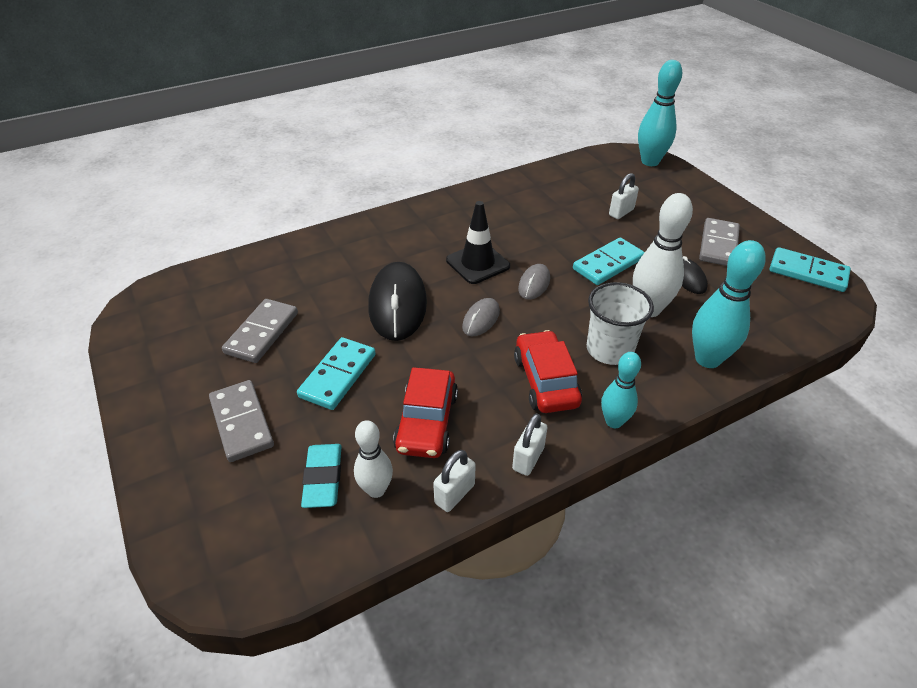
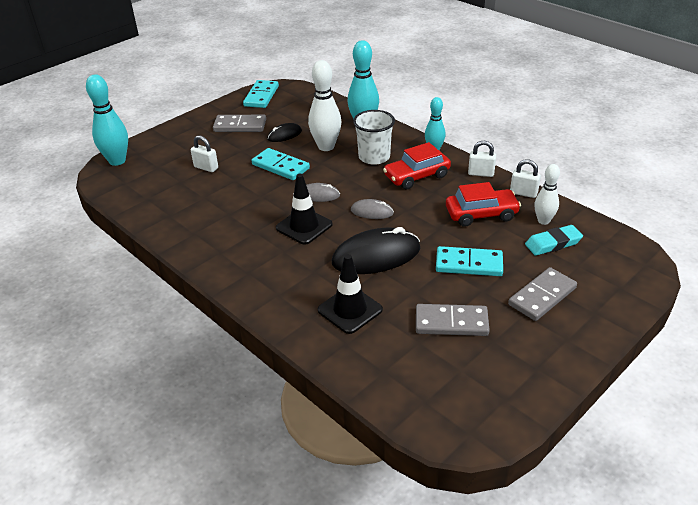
camera: 105 degrees left, 5 degrees down
(329, 270) = (350, 310): none -> black traffic cone

